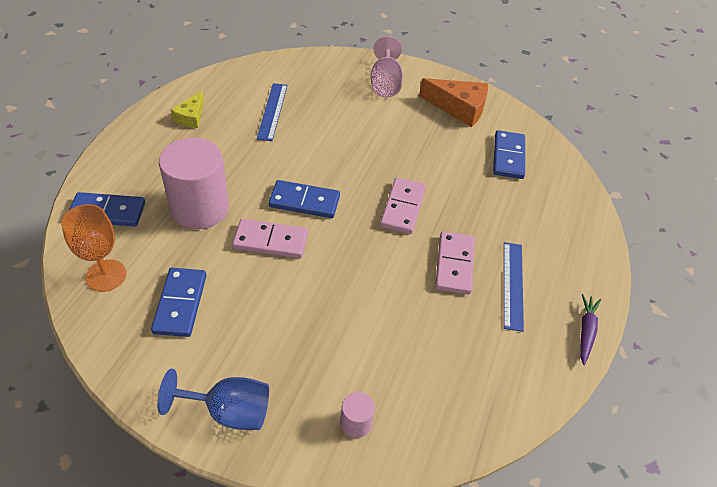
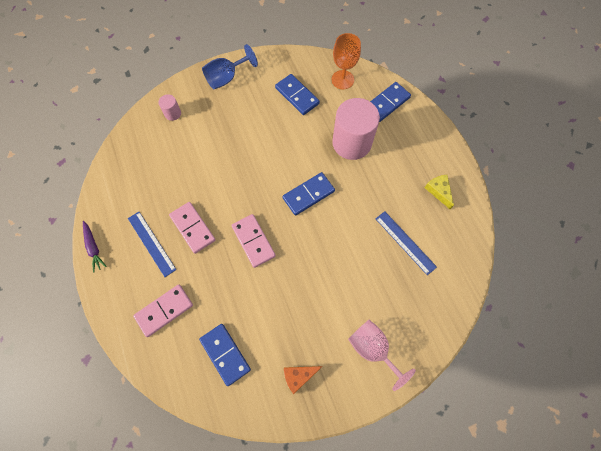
camera: 140 degrees right, 20 degrees up
(271, 241) = (297, 157): pink domino -> pink domino (164, 311)
(459, 108) = (299, 376): orange cheese -> orange cheese, size x0.59

